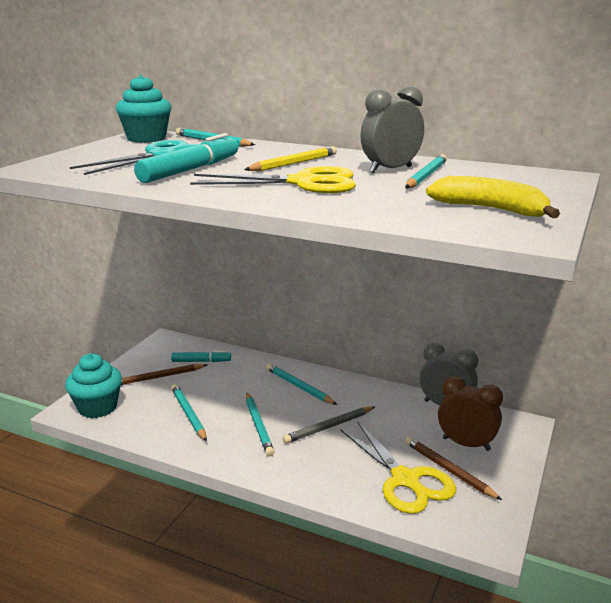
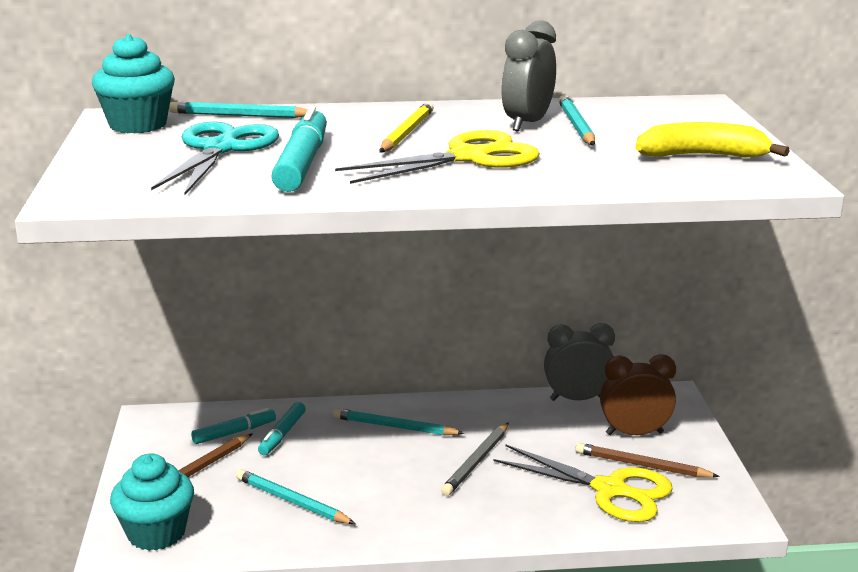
camera: 30 degrees left, 0 degrees up
(226, 371) = (282, 434): none -> turquoise marker
(258, 426) = (394, 487): turquoise pencil -> none

